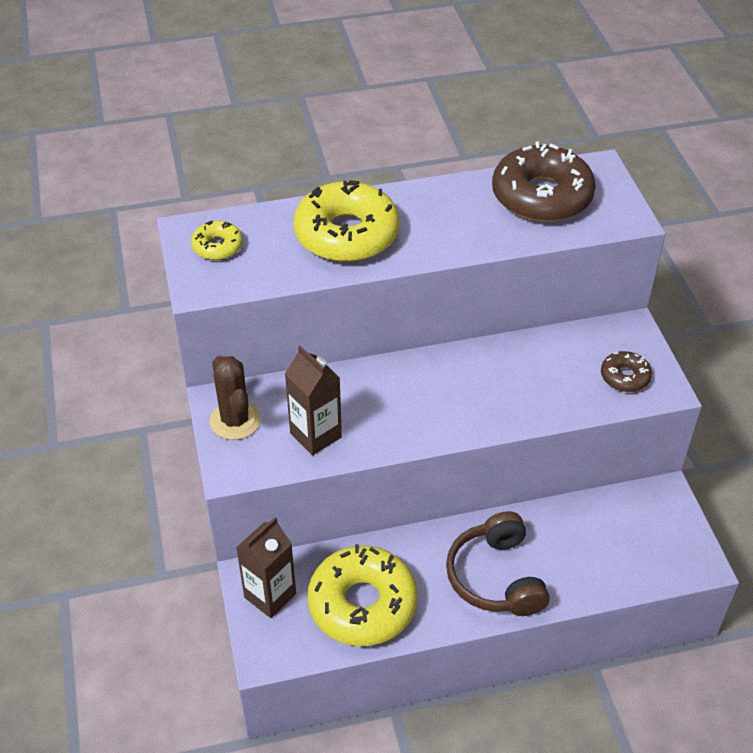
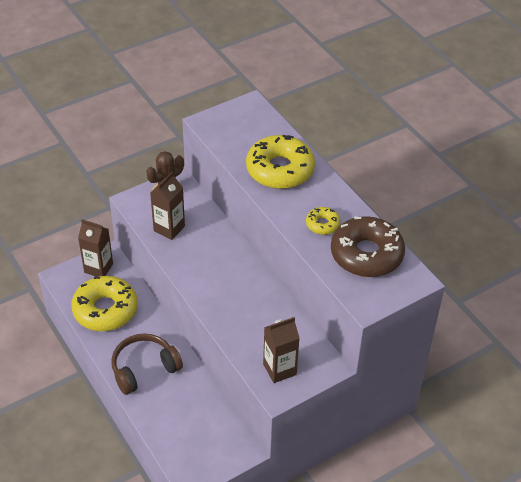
camera: 70 degrees right, 0 degrees up
(217, 246) = (243, 119): yellow donut -> yellow donut (322, 224)
(625, 377) = (279, 369): brown donut -> brown carton

